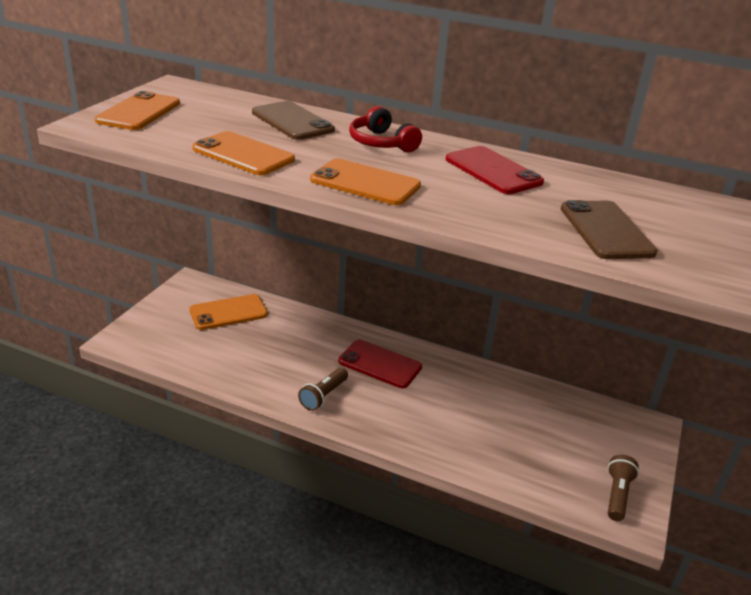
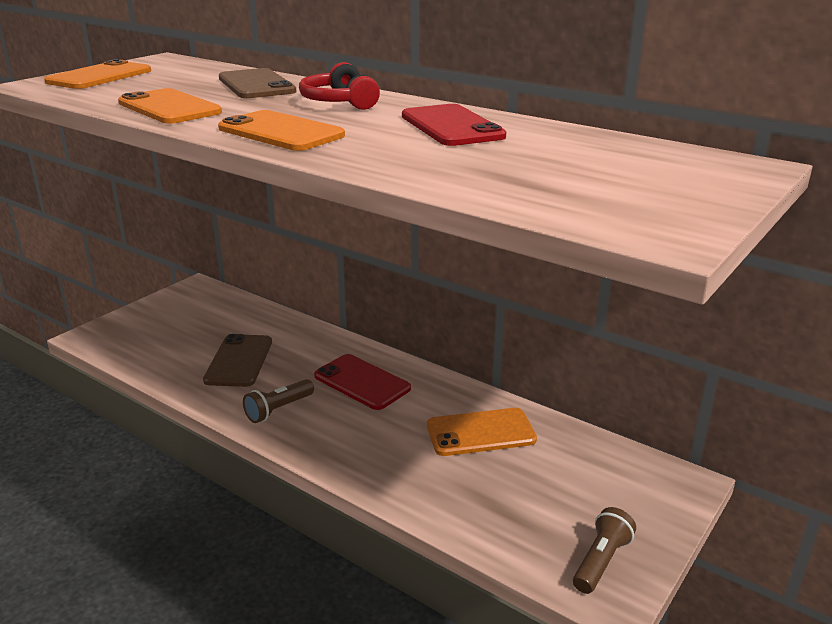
camera: 15 degrees right, 5 degrees down
(228, 312) = (219, 318): orange phone -> orange phone (480, 433)
(606, 230) = (547, 180): brown phone -> brown phone (239, 361)

